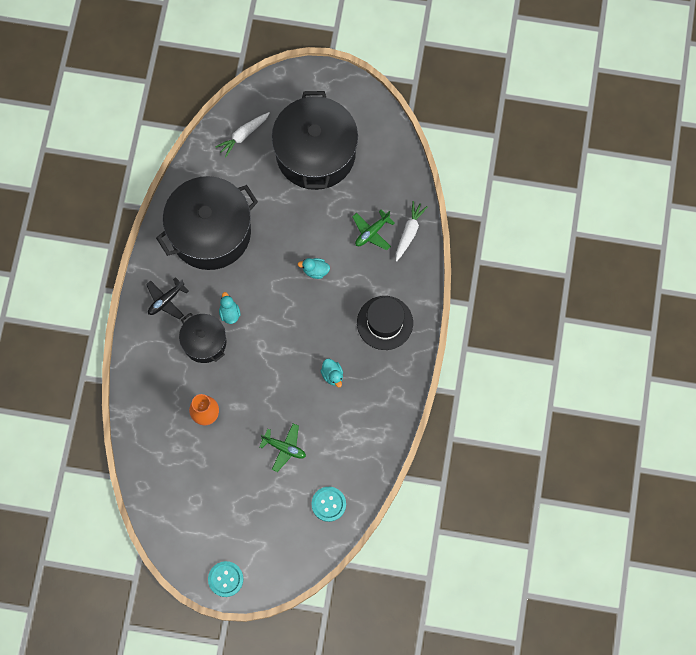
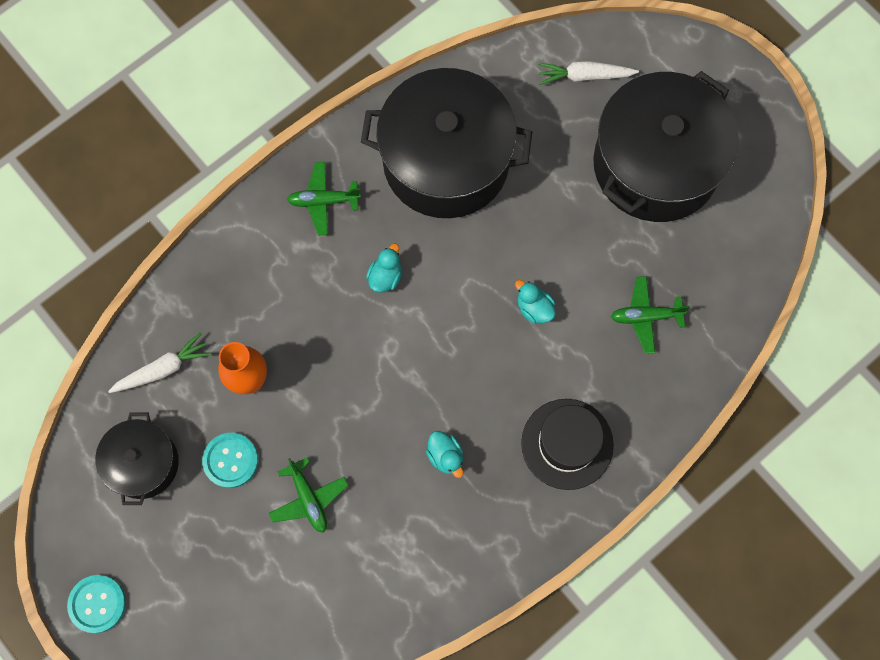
camera: 40 degrees right, 0 degrees up
(166, 300) = (323, 201): black plane -> green plane
(204, 342) = (325, 287): black pot -> black pot (143, 463)
(328, 504) = (301, 618): turquoise button -> turquoise button (230, 460)
(332, 375) = (445, 456): turquoise duck -> turquoise duck turned 45 degrees counterclockwise
(409, 232) = (693, 354): white carrot -> white carrot (163, 369)

